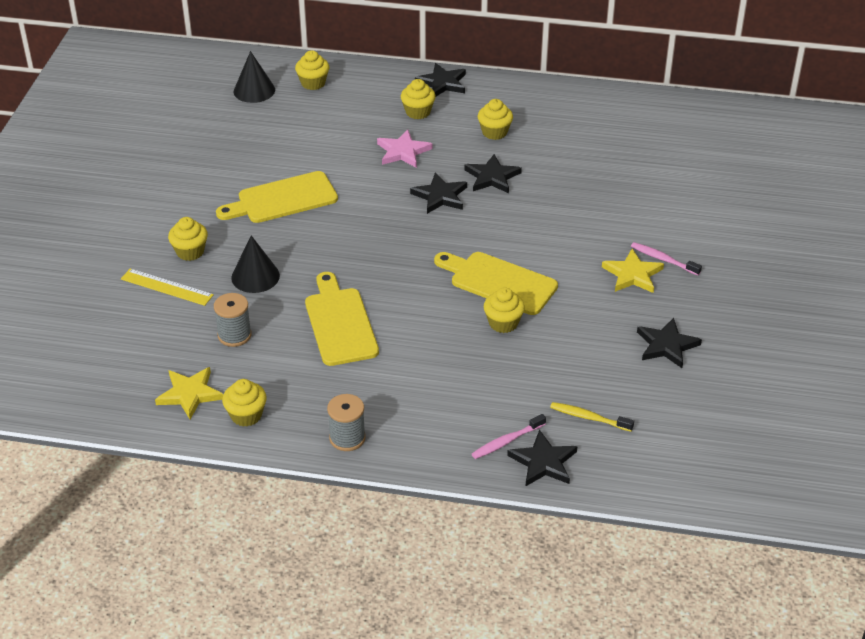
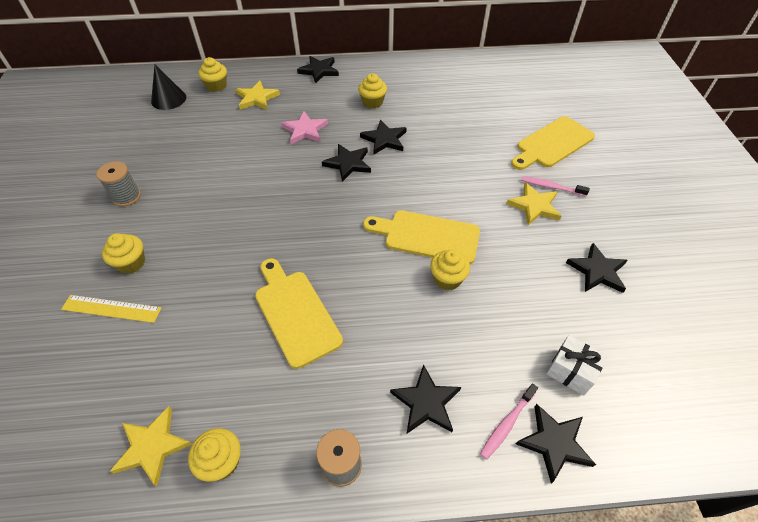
camera: 15 degrees left, 10 degrees up
(234, 335) = (191, 353): grey spool -> grey spool (127, 196)
(255, 276) = (200, 277): black cone -> none
(282, 199) = (211, 191): yellow cutting board -> yellow cutting board (552, 143)
(357, 105) = (257, 98): none -> yellow star
(418, 112) = (307, 96): yellow cupcake -> none
(439, 412) = (426, 402): none -> black star
(589, 417) = (571, 371): yellow toothbrush -> white gift

